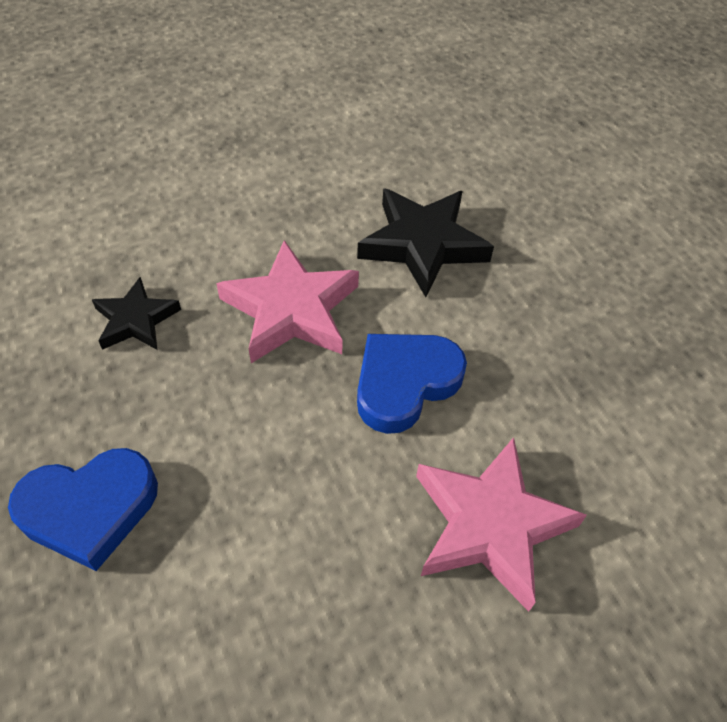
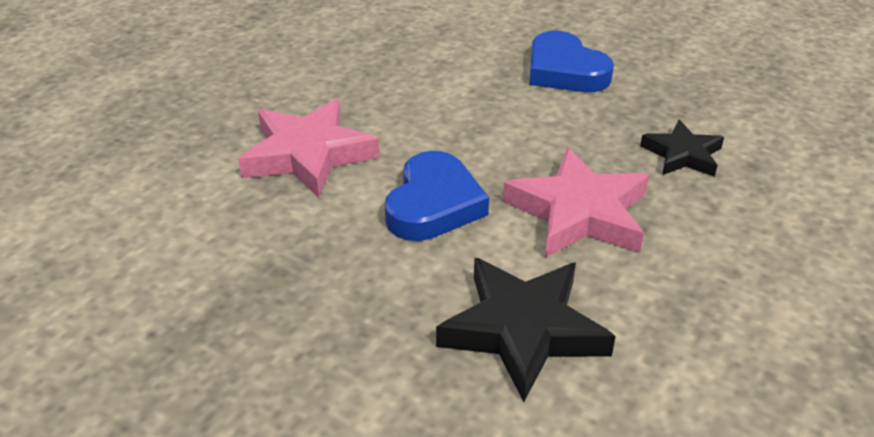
camera: 150 degrees right, 15 degrees down
(89, 509) = (565, 71): blue heart -> blue heart turned 75 degrees counterclockwise

